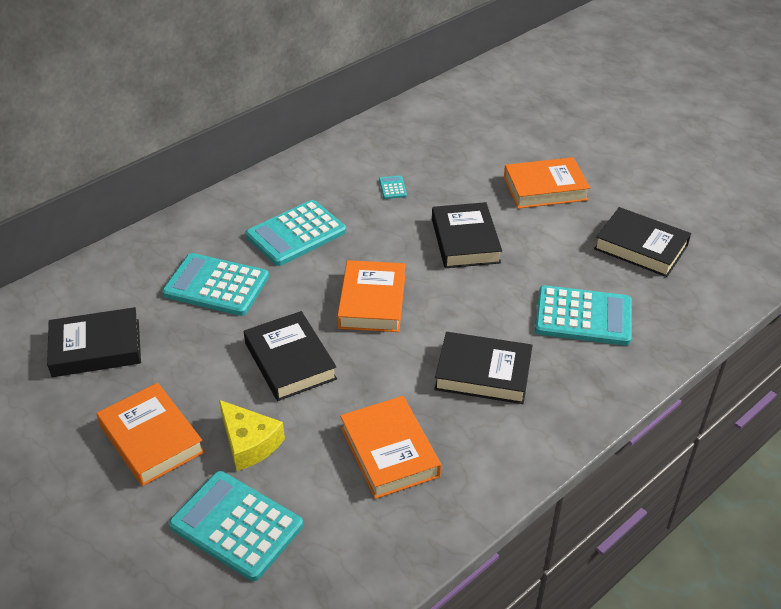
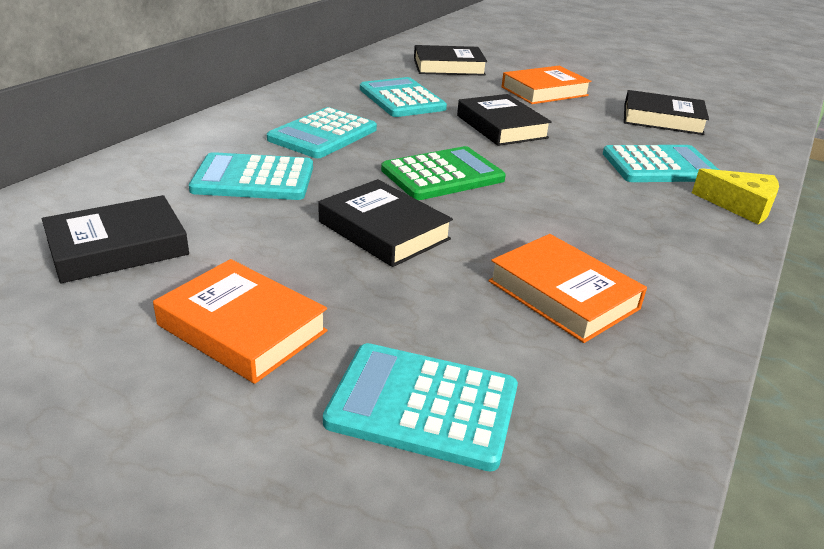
camera: 20 degrees left, 10 degrees down
(249, 443) = (382, 312): yellow cheese -> yellow cheese (740, 206)
(372, 301) = (442, 175): orange book -> green calculator
(392, 188) = (401, 99): turquoise calculator -> turquoise calculator, size x2.44
(483, 373) = (605, 216): black book -> black book (448, 67)

